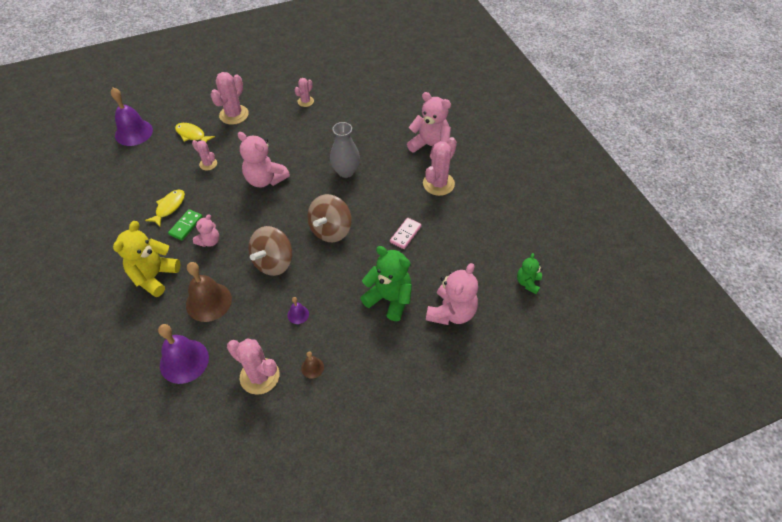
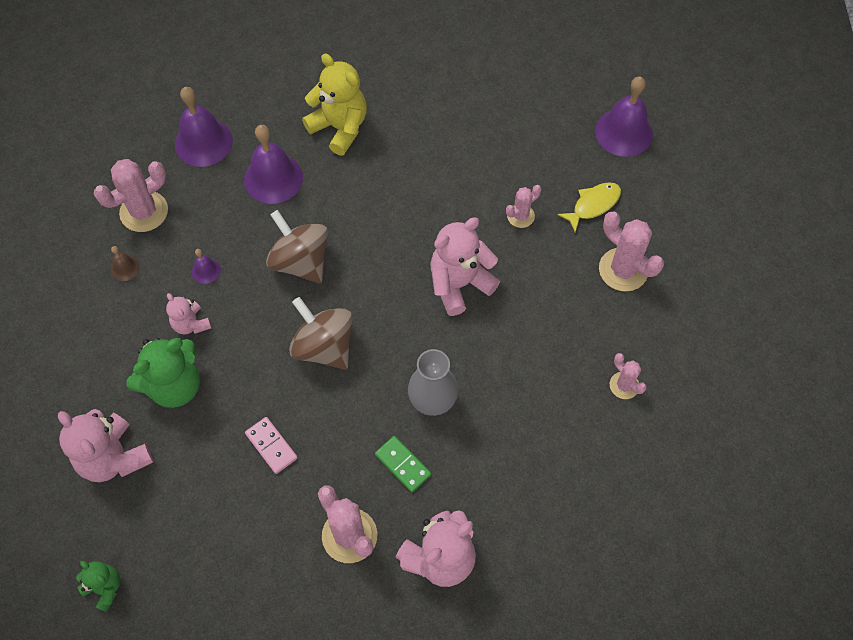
camera: 110 degrees right, 10 degrees up
(169, 207) = (452, 157): yellow fish -> none
(186, 226) = (409, 172): green domino -> green domino (403, 464)
(208, 302) = (273, 178): brown bell -> purple bell
(209, 241) = (370, 194): pink teddy bear -> pink teddy bear (191, 324)

